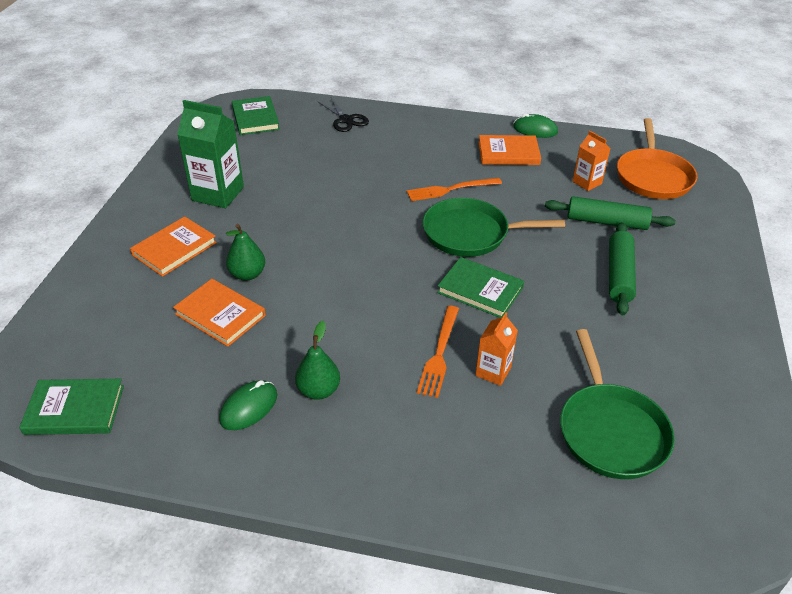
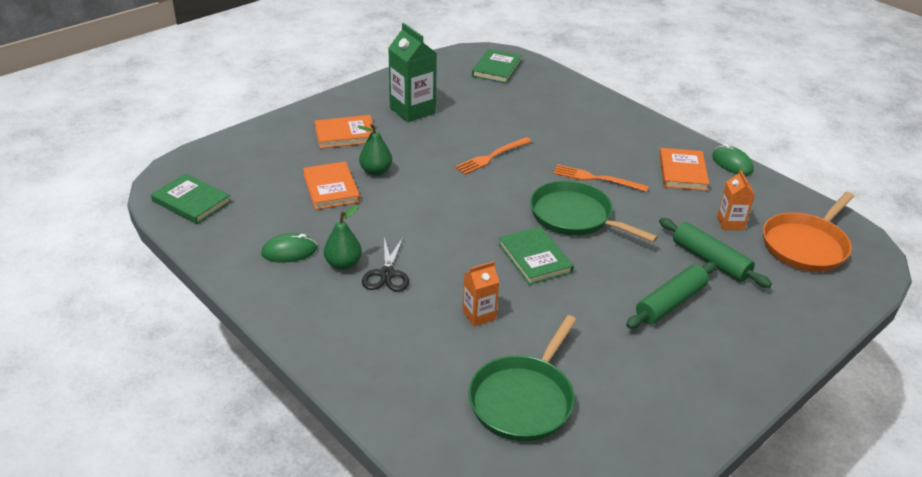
camera: 35 degrees right, 5 degrees down
(346, 120) = (567, 95): black scissors -> black scissors (387, 274)
(439, 354) = (452, 284): orange fork -> orange fork (491, 157)
(508, 153) = (682, 172): orange book -> orange book turned 60 degrees clockwise

